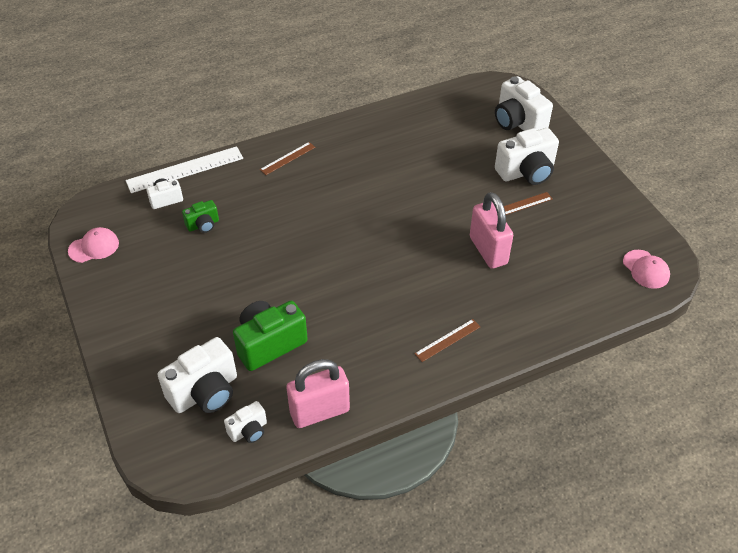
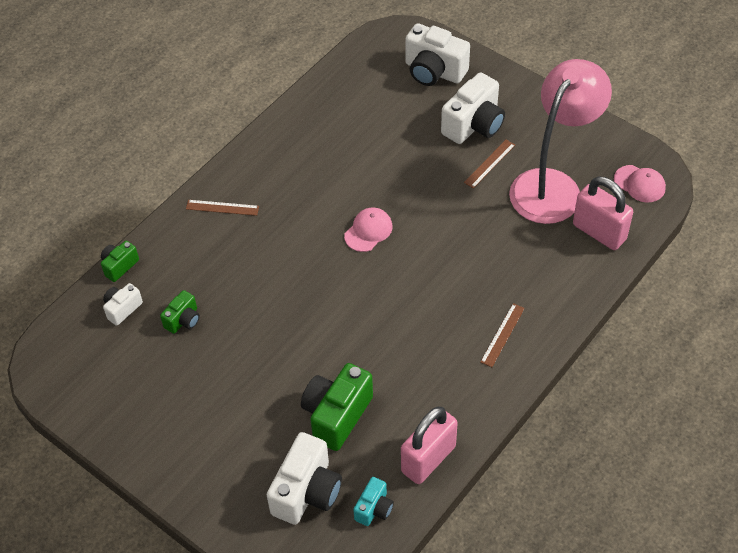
camera: 25 degrees left, 5 degrees up
(94, 247) = (82, 395): pink cap -> pink cap (368, 231)
(185, 169) = (119, 266): white ruler -> green camera
(249, 430) = (374, 508): white camera -> turquoise camera
(287, 158) = (222, 207): brown ruler -> brown ruler turned 75 degrees clockwise
(488, 250) = (486, 226): pink padlock -> pink padlock (599, 232)
(566, 241) = (552, 185): none -> pink lamp

